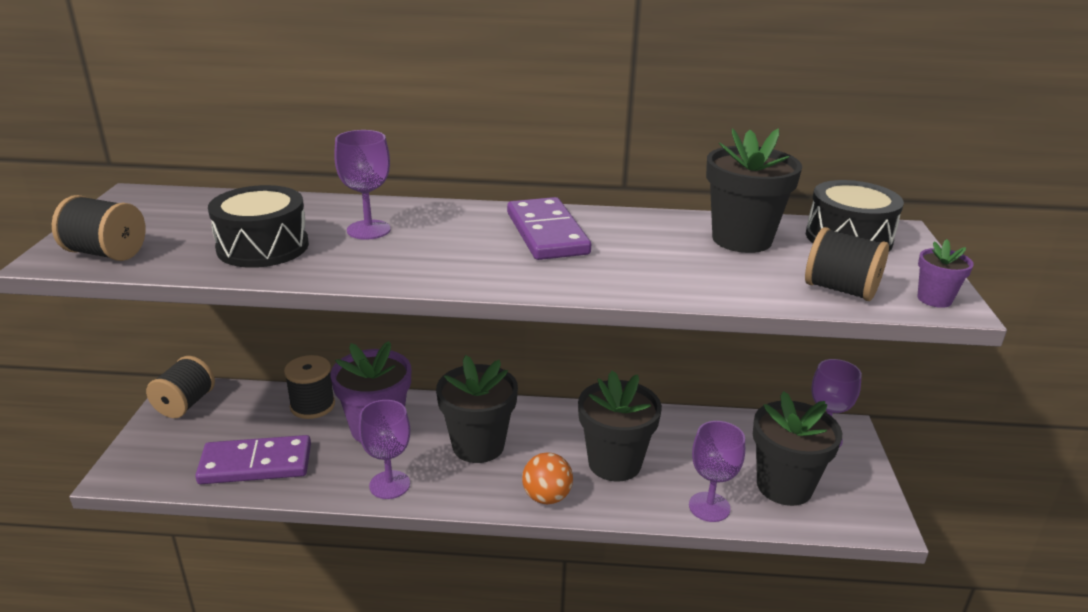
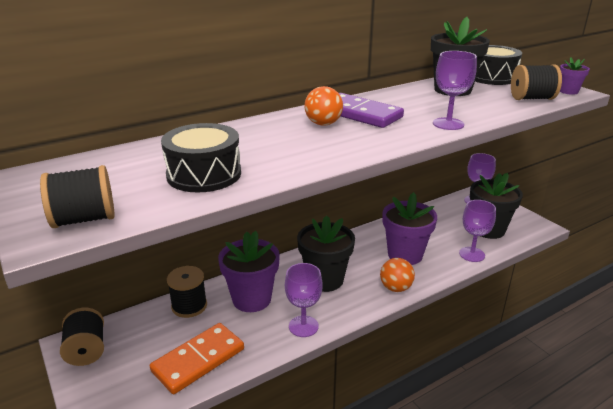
camera: 35 degrees left, 0 degrees up
(256, 464) = (198, 360): purple domino -> orange domino
(368, 230) = (254, 143): purple goblet -> purple goblet (448, 124)
(480, 232) = (323, 124): none -> orange ball
(614, 463) = (405, 255): black flower pot -> purple flower pot

